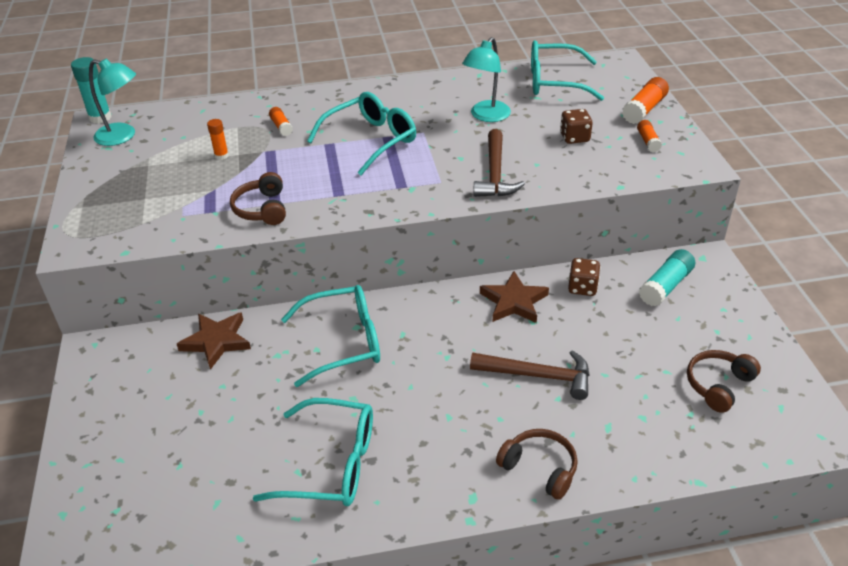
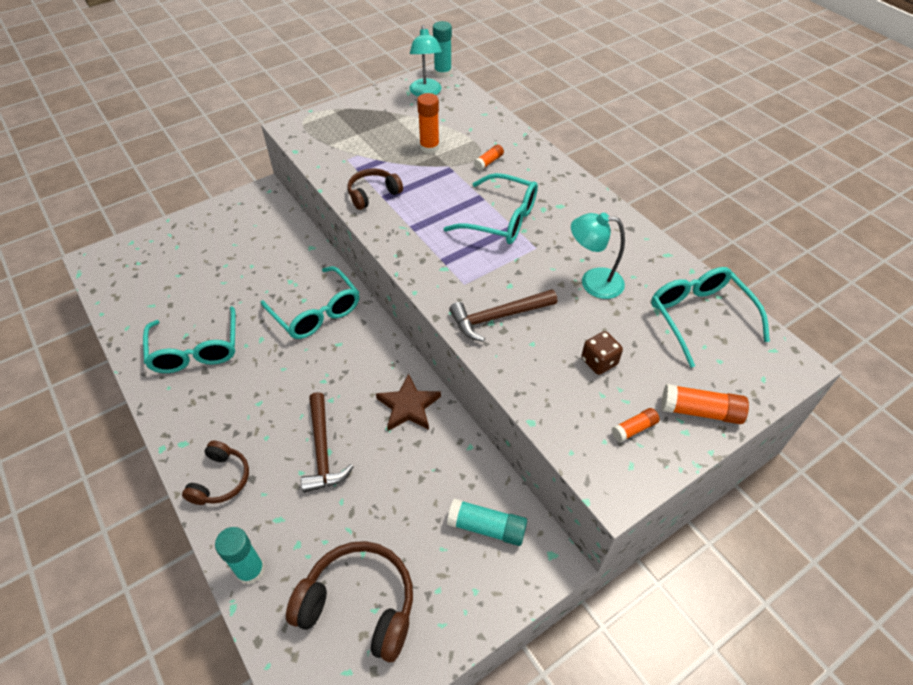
camera: 65 degrees right, 10 degrees up
(216, 341) = (292, 245): brown star -> none
(221, 156) = (429, 147): orange glue stick -> orange glue stick, size x1.68
(582, 287) = (451, 454): brown dice -> none
(660, 460) = (250, 570): none -> turquoise glue stick
(718, 385) = (359, 604): brown headphones -> brown headphones, size x1.64

